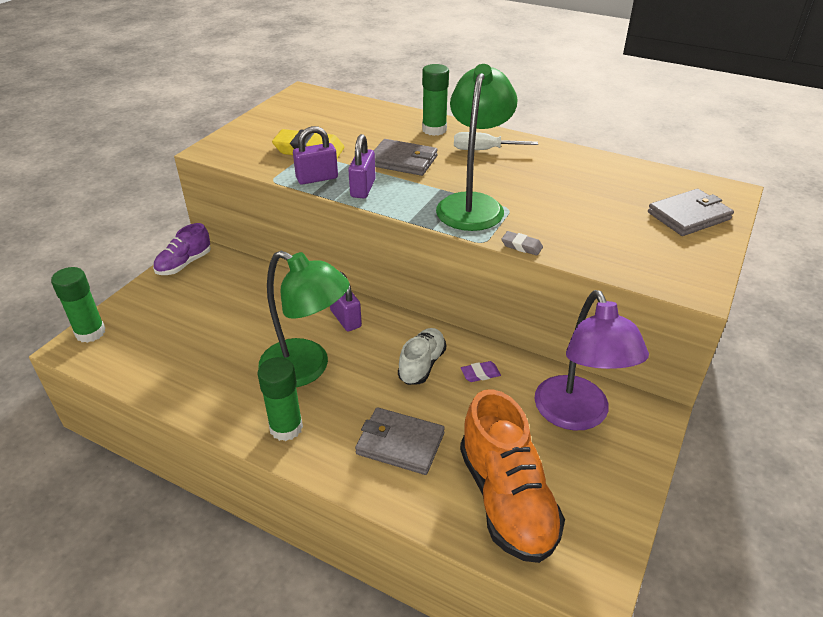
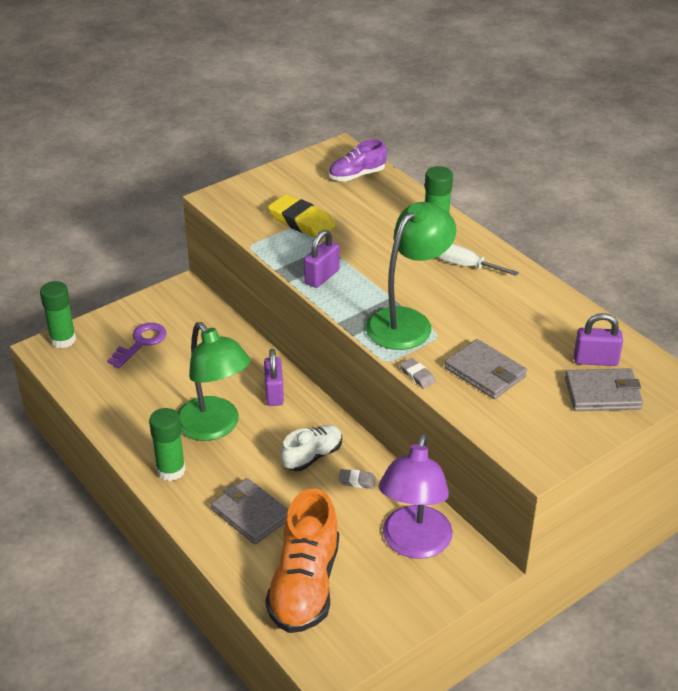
camera: 25 degrees right, 0 degrees up
(180, 311) = (141, 343): none -> purple key
(184, 264) = (166, 297): purple shoe -> purple shoe (357, 175)
(317, 178) = (289, 255): purple padlock -> purple padlock (595, 360)
(403, 161) = (379, 257): grey wallet -> grey wallet (485, 372)
(480, 374) = (357, 481): purple eraser -> grey eraser

